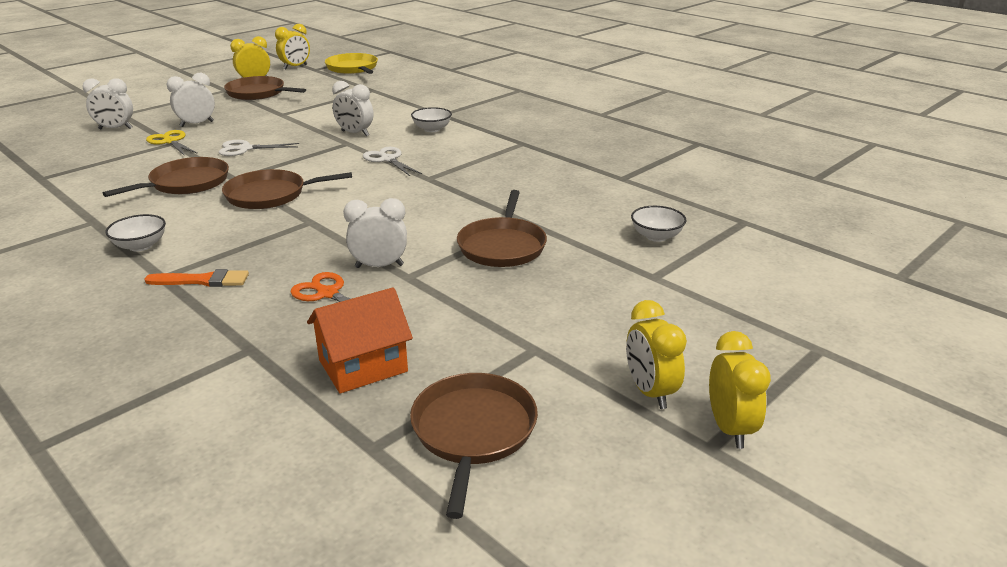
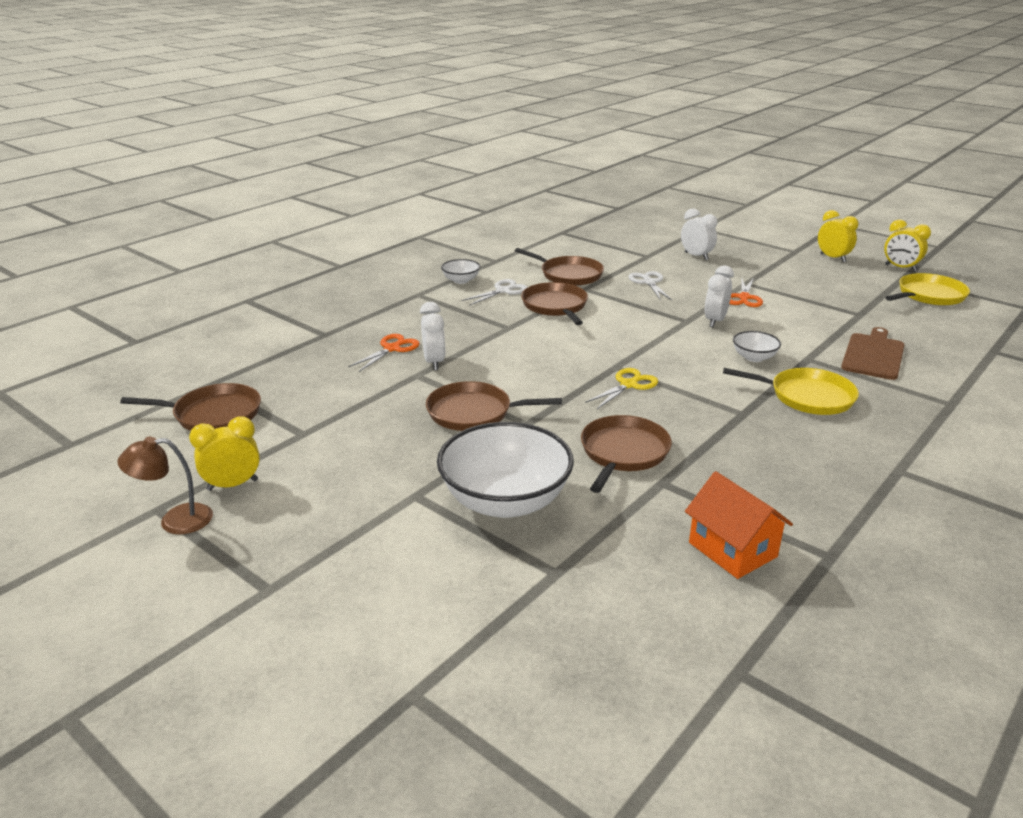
camera: 85 degrees right, 0 degrees up
(115, 129) = (667, 233): white clock -> none
(170, 141) = (651, 254): yellow scissors -> yellow scissors (629, 384)
(203, 280) = (412, 307): orange brush -> none
(258, 93) = (798, 265): brown pan -> brown pan (623, 453)
(314, 118) = (744, 298): none -> orange scissors
(363, 366) = (297, 371): orange house -> orange house (732, 550)
(387, 159) = (655, 343): white scissors -> white scissors (503, 291)
(443, 96) = (873, 355): none -> brown cutting board
(501, 122) = (807, 396): none -> yellow pan
(656, 236) = (505, 501): white bowl -> white bowl, size x2.18
(729, 428) = (175, 520): yellow clock -> brown lamp

